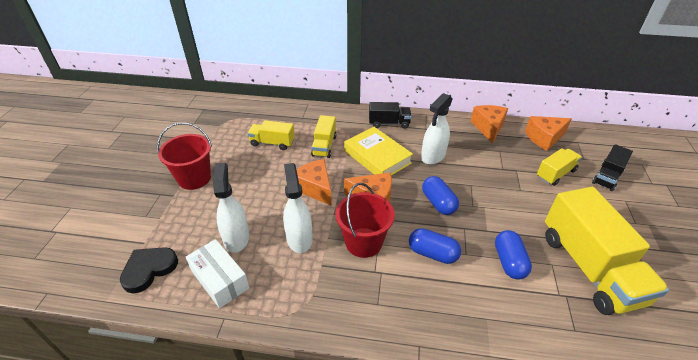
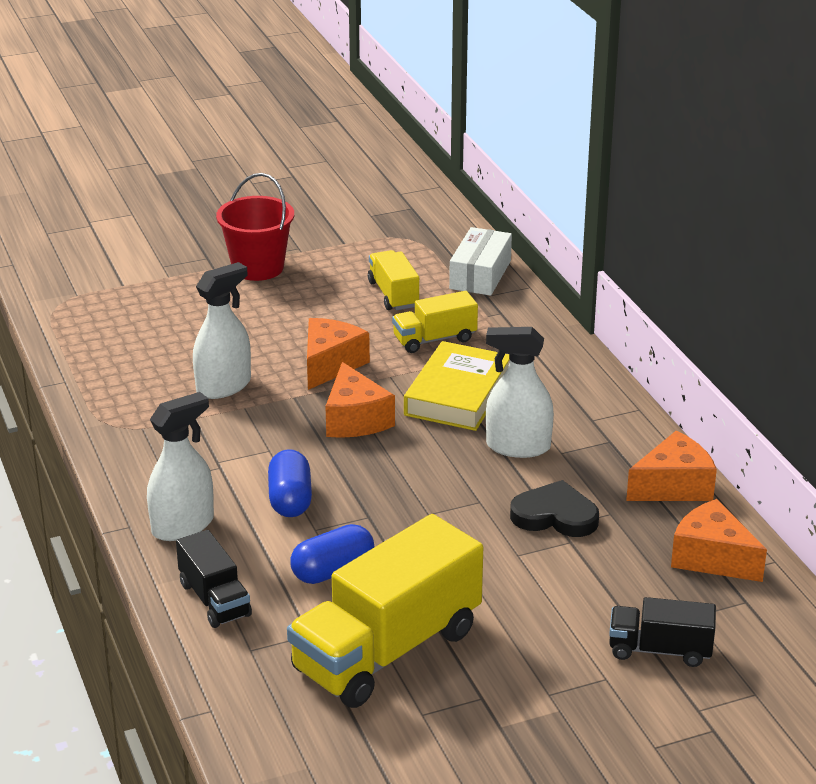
camera: 60 degrees right, 10 degrees down
(149, 269) = (89, 306): black heart -> black heart (555, 515)
(220, 279) = (113, 357): white box -> white box (480, 275)
(236, 238) = (184, 341): white spray bottle -> white spray bottle (183, 526)
(363, 242) = (260, 437): red bucket -> none
(389, 123) = (564, 379): black truck -> black truck (215, 599)
(438, 203) = (402, 480): blue capsule -> none
(555, 174) = (605, 587): yellow truck -> none

